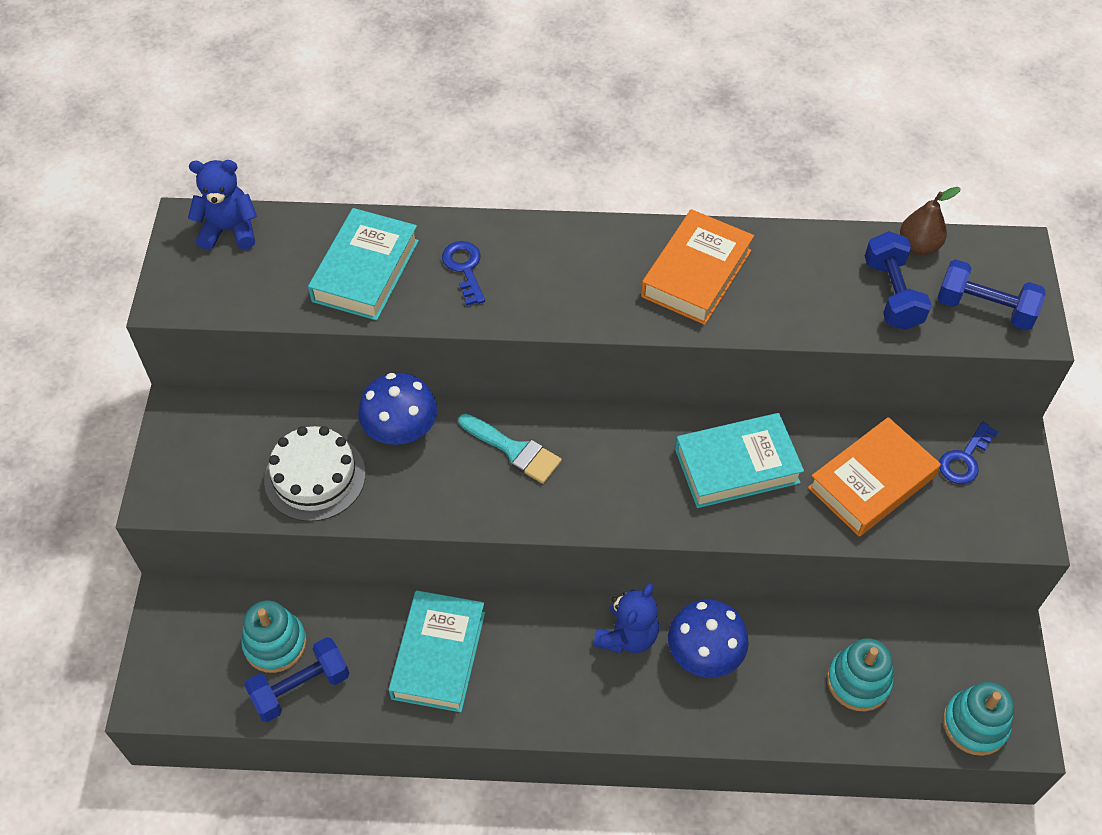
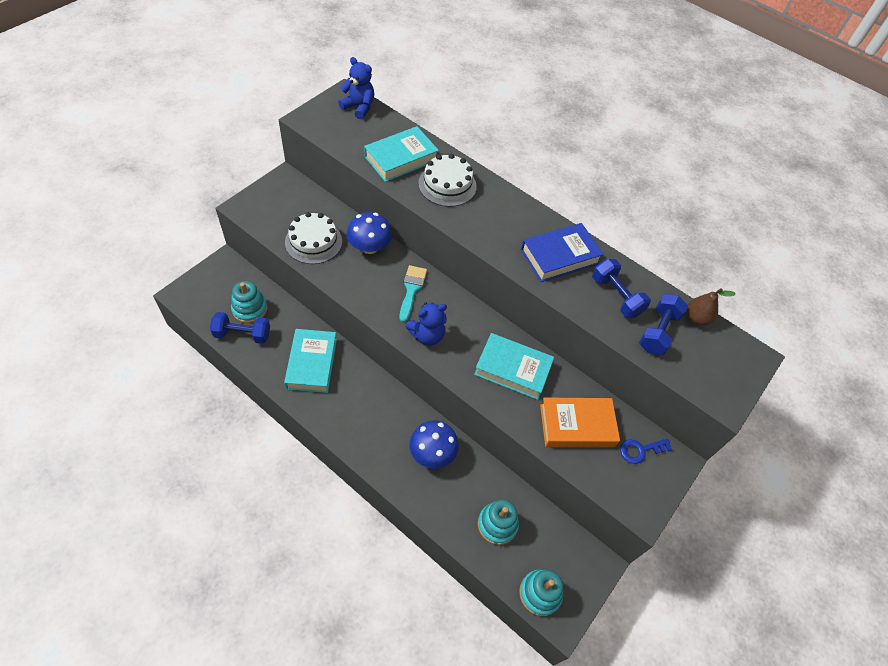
camera: 30 degrees right, 0 degrees up
(439, 655) = (312, 363): turquoise book -> turquoise book turned 45 degrees counterclockwise
(464, 268) = (447, 185): blue key -> white cake
(514, 450) = (411, 289): turquoise brush -> turquoise brush turned 150 degrees counterclockwise
(627, 636) = (403, 418): blue teddy bear -> blue teddy bear (427, 335)
(696, 273) = (559, 256): orange book -> blue book
(984, 308) = (706, 372): blue dumbbell -> blue dumbbell (616, 296)

